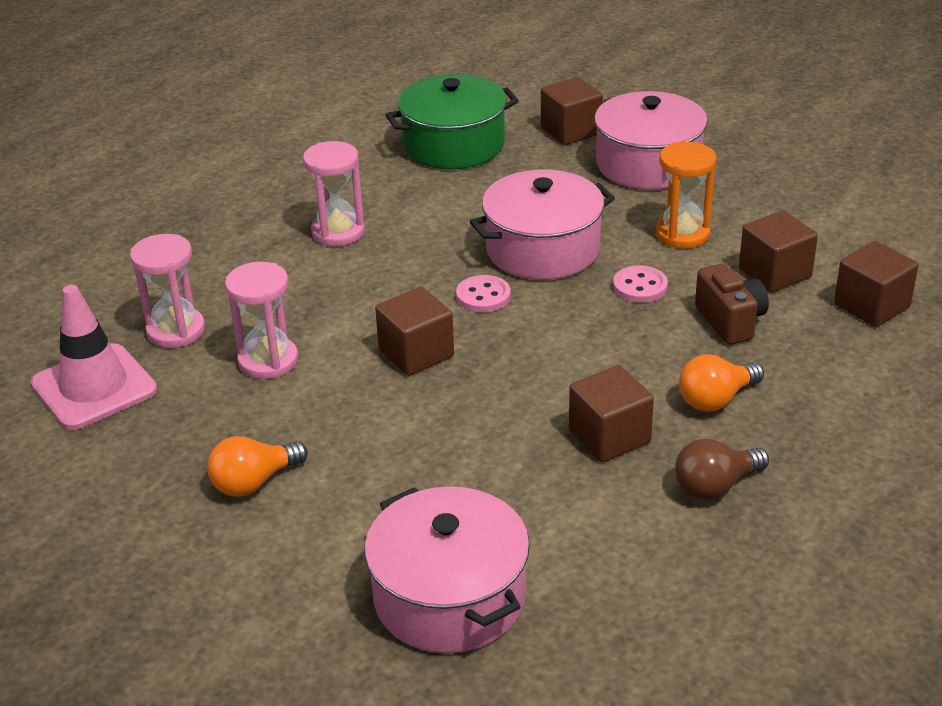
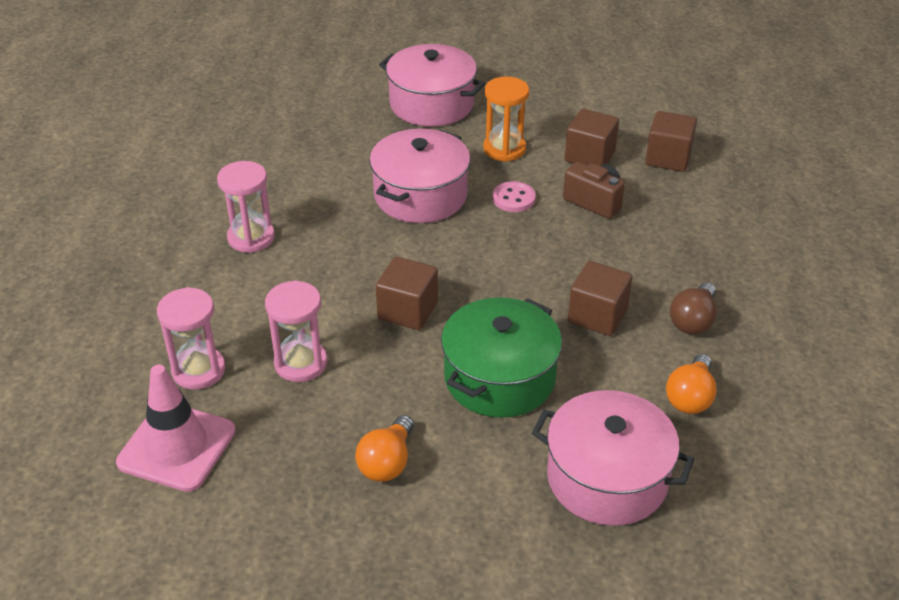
camera: 35 degrees left, 5 degrees up
(454, 145) = (273, 135): green pot -> green pot (499, 378)
(483, 296) = (413, 247): pink button -> none
(571, 131) = (351, 96): brown cube -> none
(716, 399) = (637, 261): orange light bulb -> orange light bulb (690, 397)

